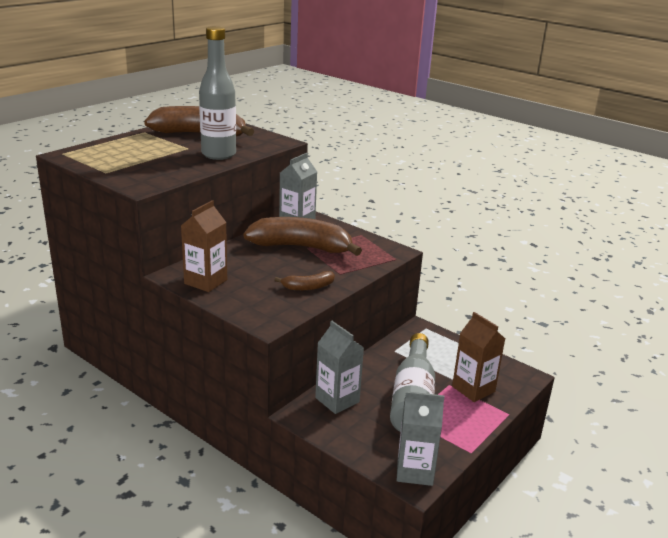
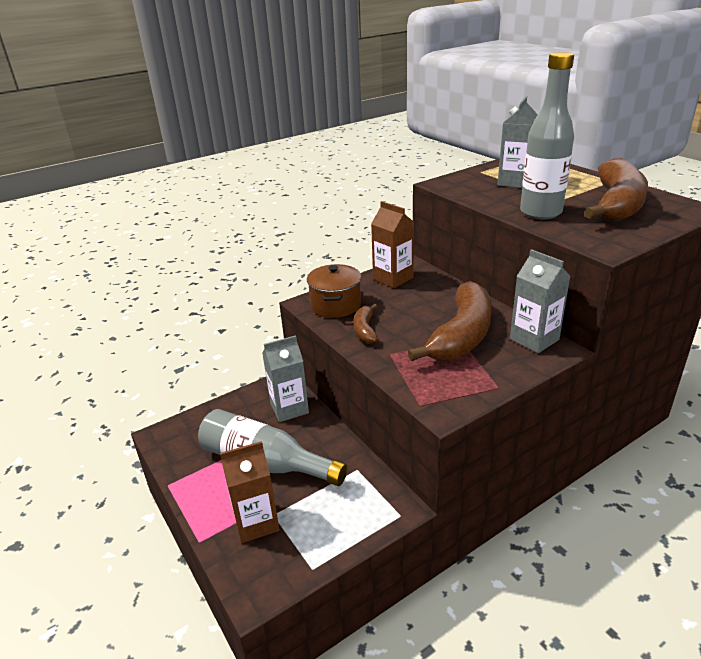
camera: 110 degrees right, 5 degrees up
(268, 307) = (335, 305): none -> brown pot
(415, 471) = (173, 438): grey carton -> grey carton (515, 182)

